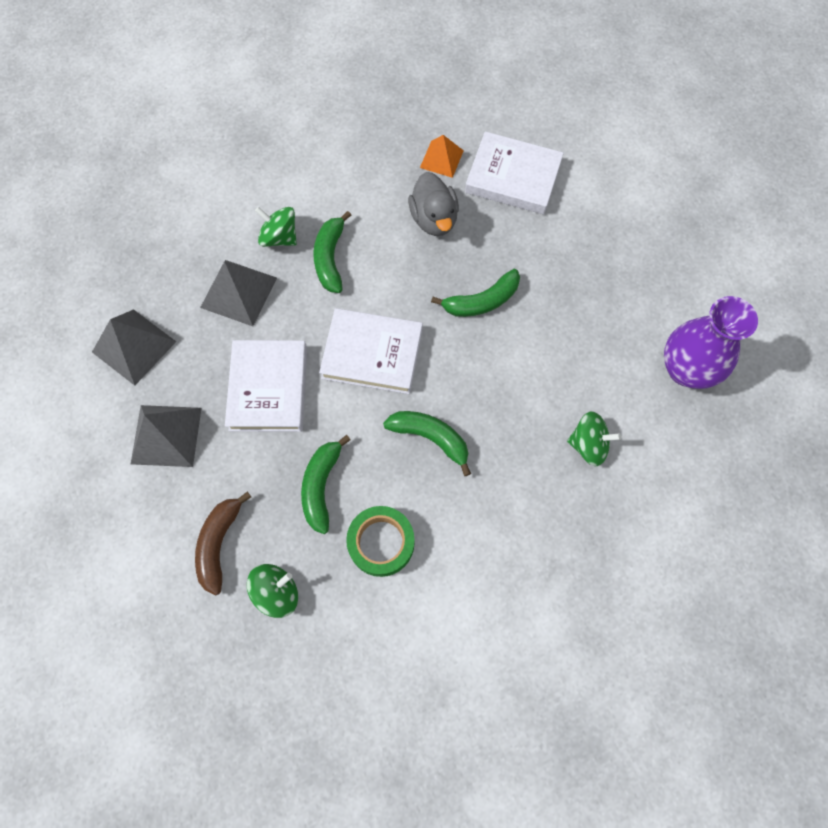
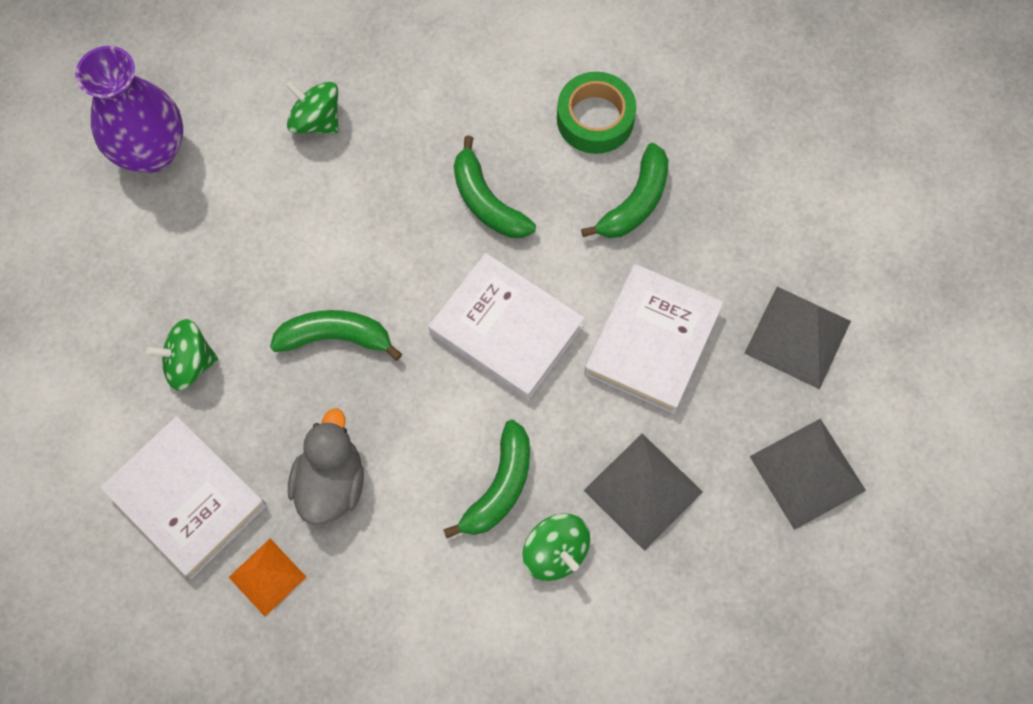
camera: 155 degrees left, 0 degrees up
(219, 544) = (772, 190): brown banana -> none
(276, 592) = (726, 118): green spinning top -> green spinning top (190, 363)

